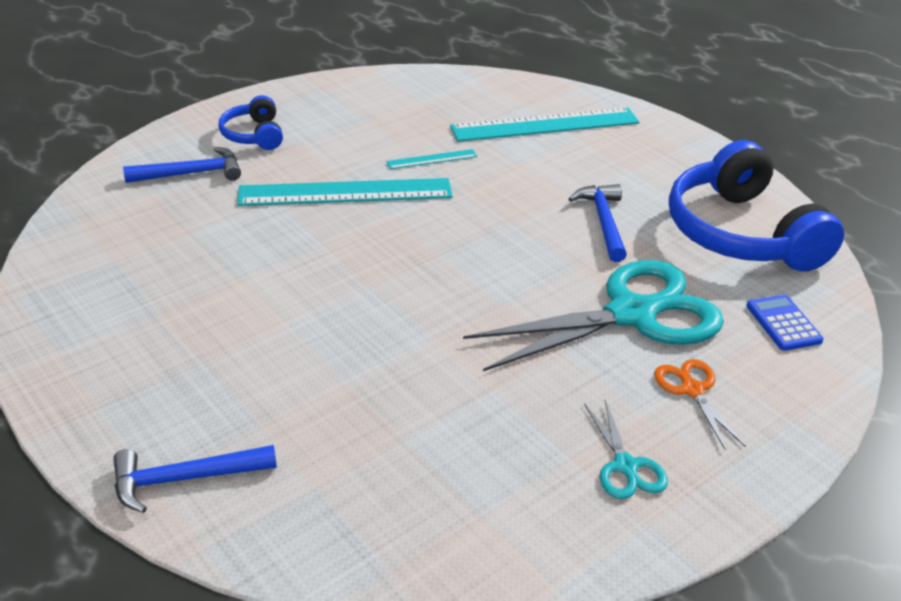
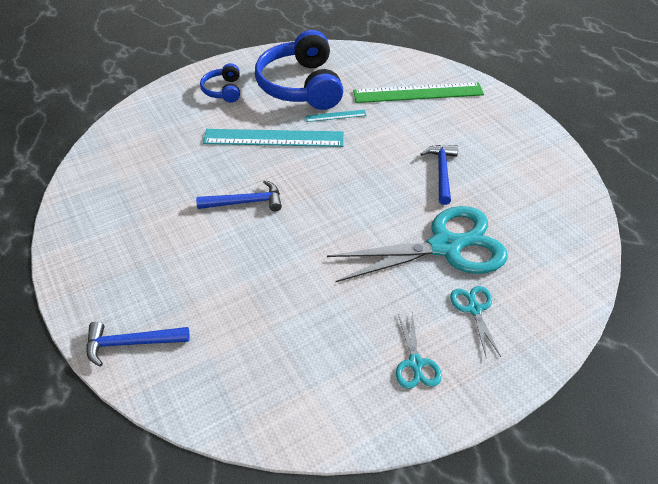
camera: 10 degrees right, 10 degrees up
(191, 173) = (178, 117): blue hammer -> blue hammer (245, 202)
(545, 125) = (418, 93): turquoise ruler -> green ruler
(692, 390) = (474, 309): orange scissors -> turquoise scissors
(741, 233) = (536, 188): blue headphones -> blue headphones (301, 86)
(783, 323) = (550, 262): blue calculator -> none

